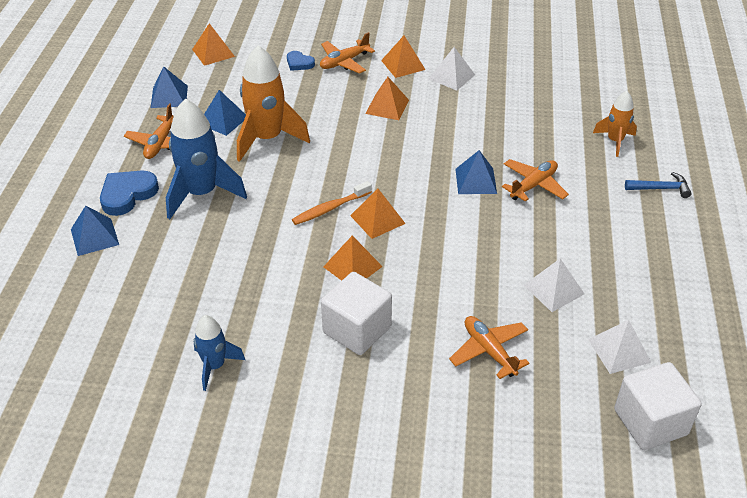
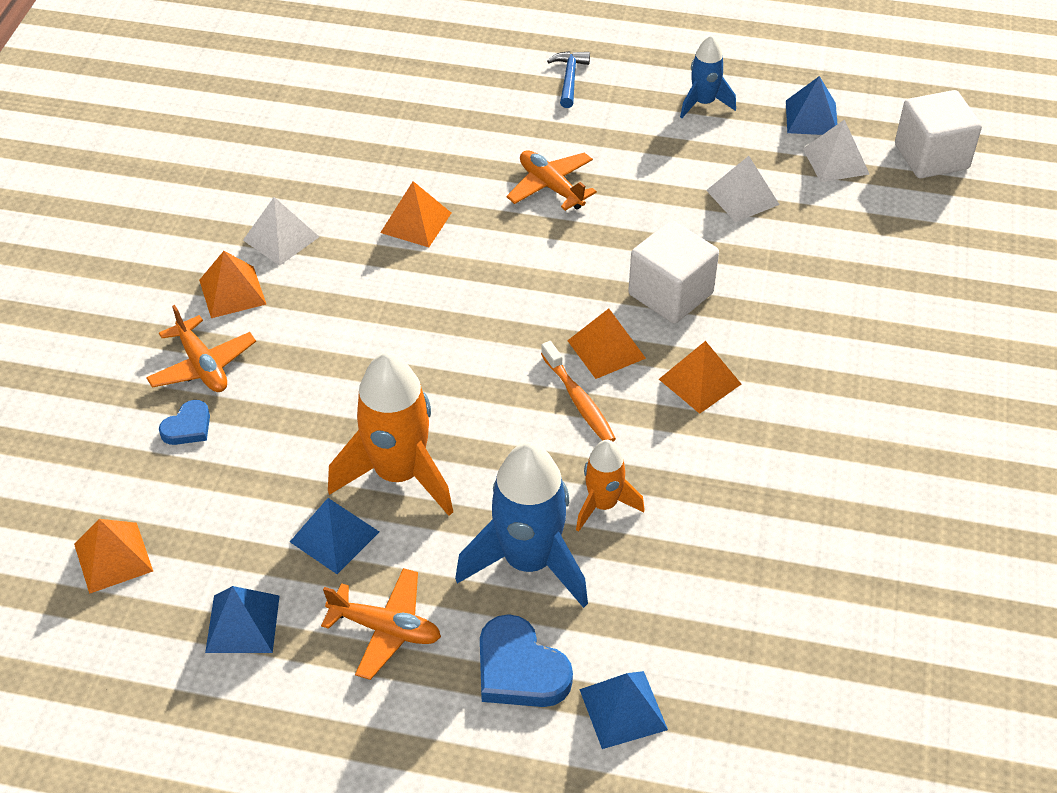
camera: 85 degrees left, 5 degrees up
(215, 366) = (885, 534): blue rocket -> blue rocket (703, 103)
(357, 330) = (814, 383): white cube -> white cube (670, 294)
(387, 106) = (343, 319): orange pyramid -> orange pyramid (416, 222)
(476, 181) = (535, 240): blue pyramid -> blue pyramid (811, 117)
(489, 351) = (842, 265): orange plane -> none
(615, 141) = (470, 99): orange rocket -> orange rocket (603, 505)

